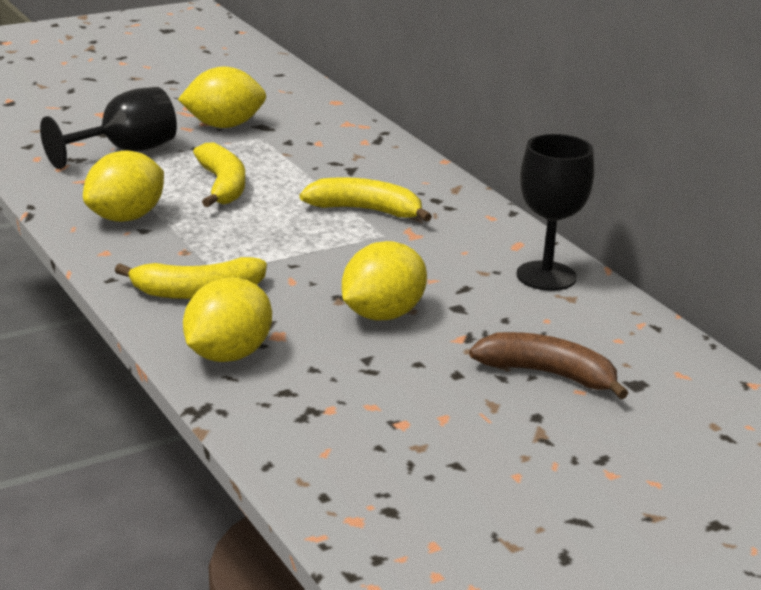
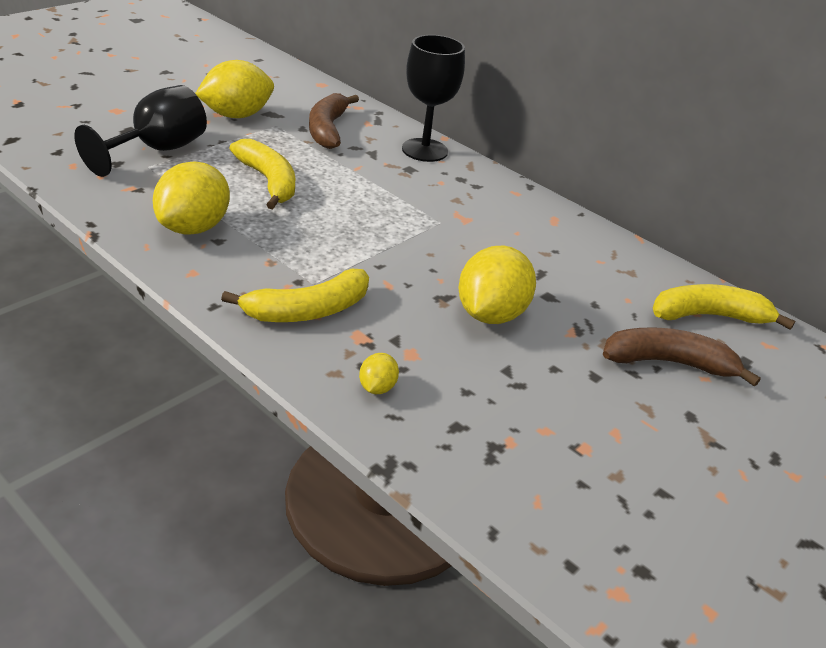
camera: 20 degrees left, 10 degrees up
(227, 355) = (377, 387): yellow lemon -> yellow lemon, size x0.46
(315, 144) = (328, 129): none -> brown banana
(366, 210) = (410, 196): yellow banana -> yellow banana (709, 316)
(546, 276) = (598, 251): black goblet -> black goblet (424, 150)

